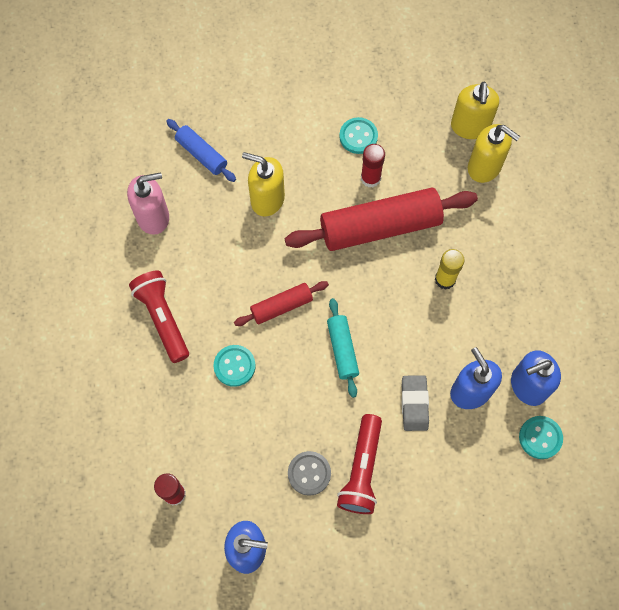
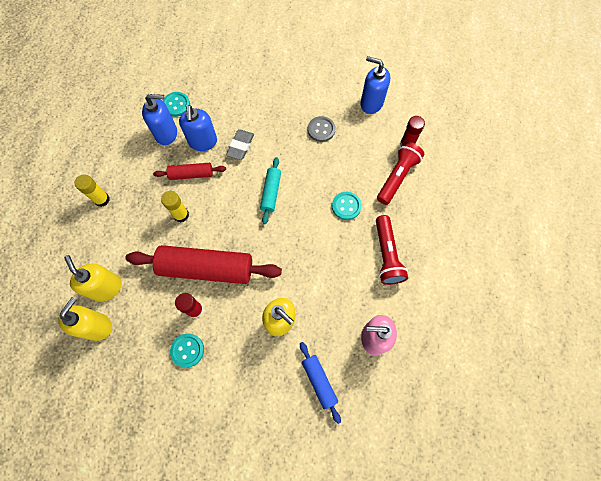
camera: 160 degrees left, 0 degrees up
(281, 306) = (300, 235): red rolling pin -> red rolling pin (191, 174)
(361, 470) = (289, 121): red flashlight -> red flashlight (397, 177)
(556, 264) = (102, 199): none -> yellow glue stick

